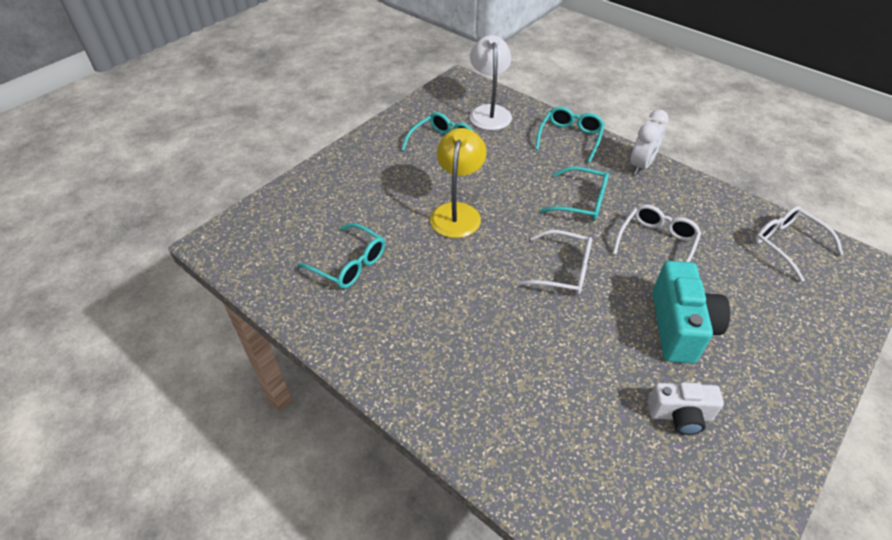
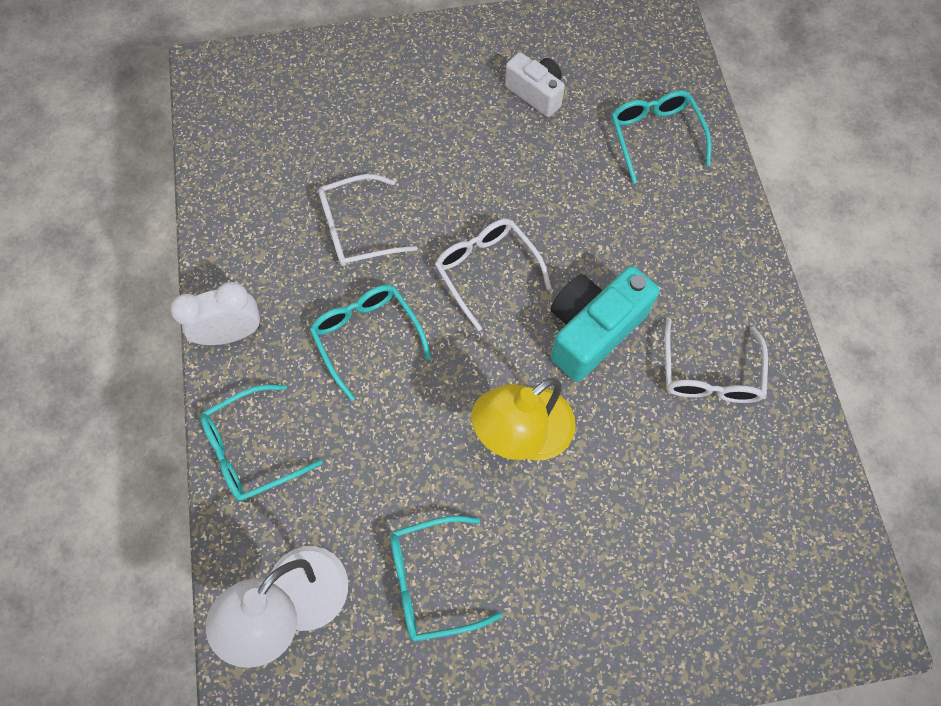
camera: 140 degrees left, 20 degrees up
(349, 264) = (710, 451): turquoise glasses -> turquoise glasses (654, 136)
(680, 327) = (448, 145): turquoise camera -> turquoise camera (592, 331)
(787, 244) = (241, 136): white glasses -> white glasses (709, 374)

